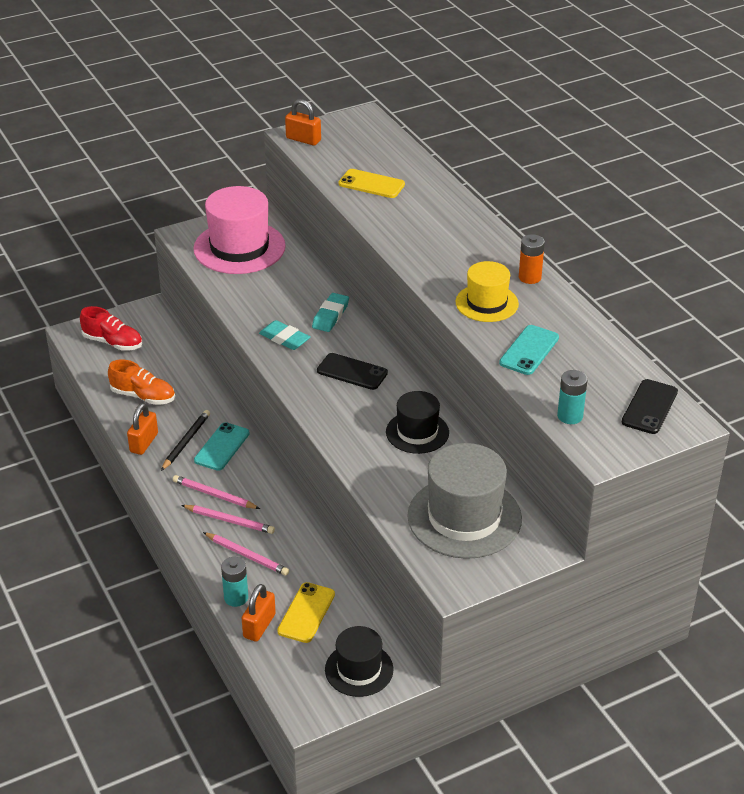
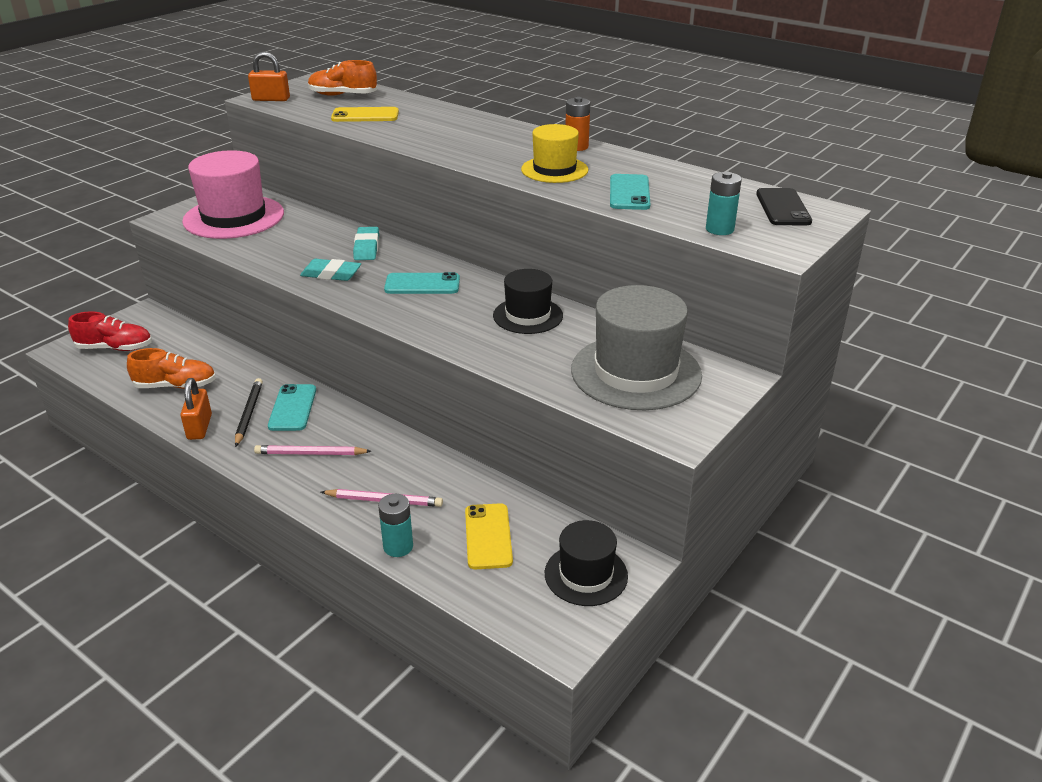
camera: 25 degrees left, 5 degrees down
(230, 521) = (343, 473): pink pencil -> none
(259, 626) = (444, 567): orange padlock -> none
(352, 372) = (422, 284): black phone -> turquoise phone
(369, 148) = (343, 95): none -> orange shoe

